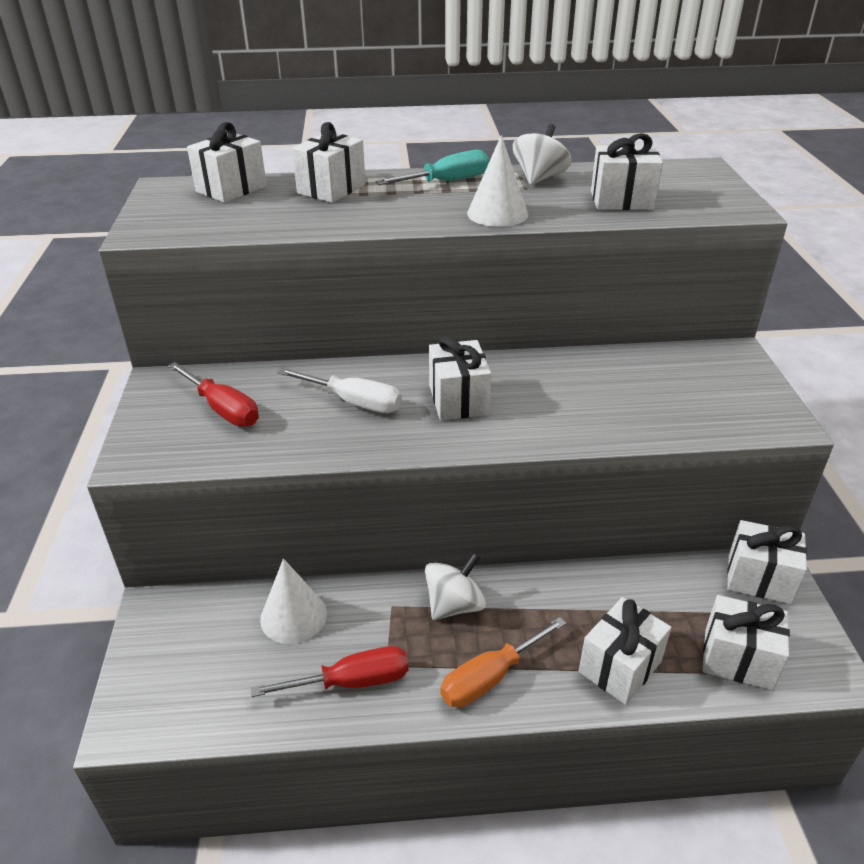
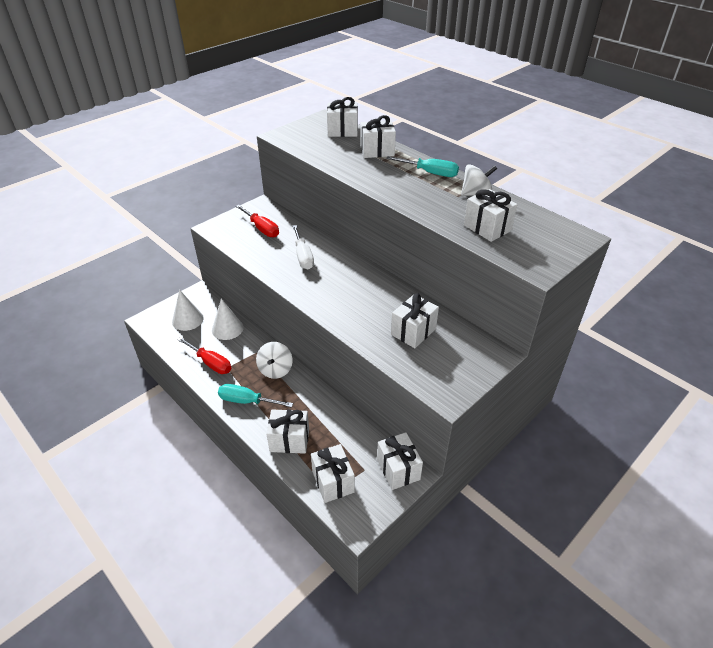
camera: 50 degrees right, 5 degrees up
(223, 409) = (261, 228): red screwdriver -> red screwdriver turned 45 degrees counterclockwise
(454, 605) = (275, 370): white spinning top -> white spinning top turned 90 degrees clockwise
(458, 400) = (338, 282): white gift -> white gift (413, 332)
(490, 677) = (247, 401): orange screwdriver -> turquoise screwdriver
(497, 213) = (415, 200): white cone -> white cone (187, 319)

